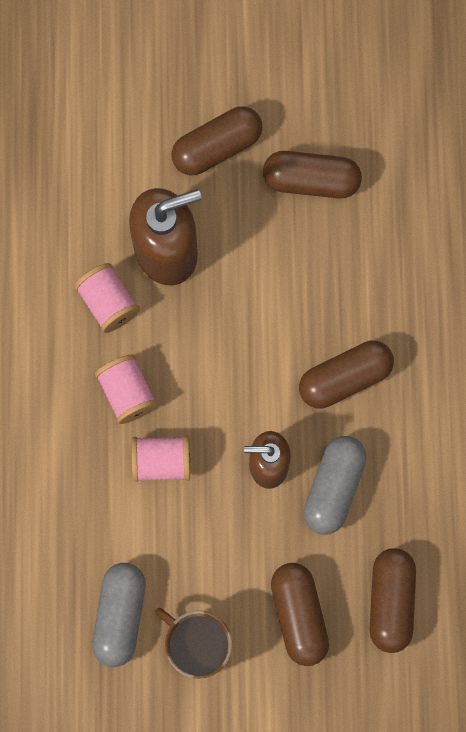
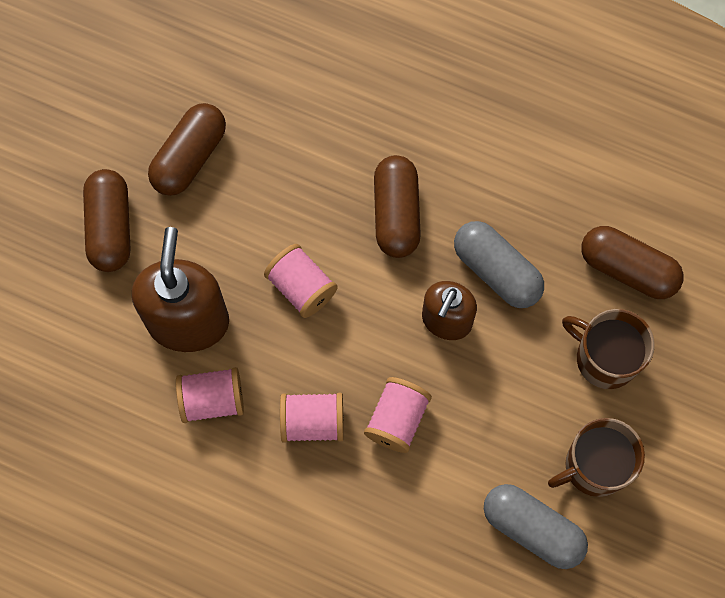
camera: 65 degrees left, 5 degrees down
(240, 329) = (301, 287): none -> pink spool
(298, 615) = (605, 358): brown capsule -> brown mug

